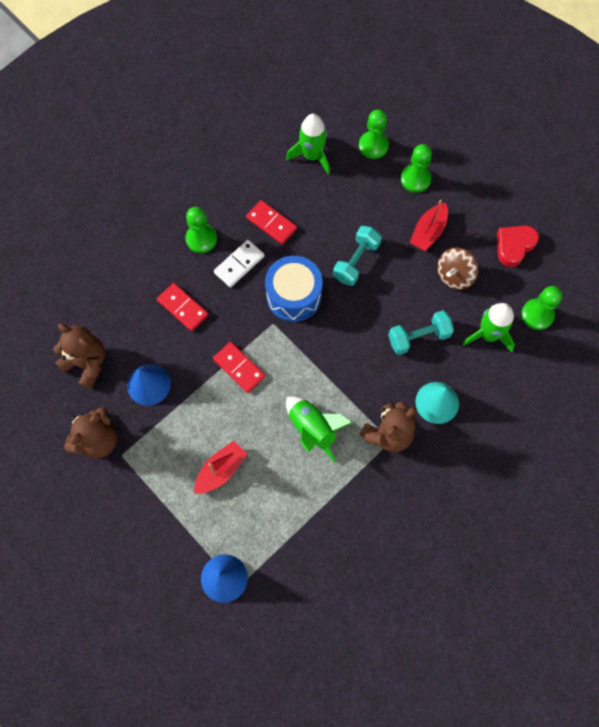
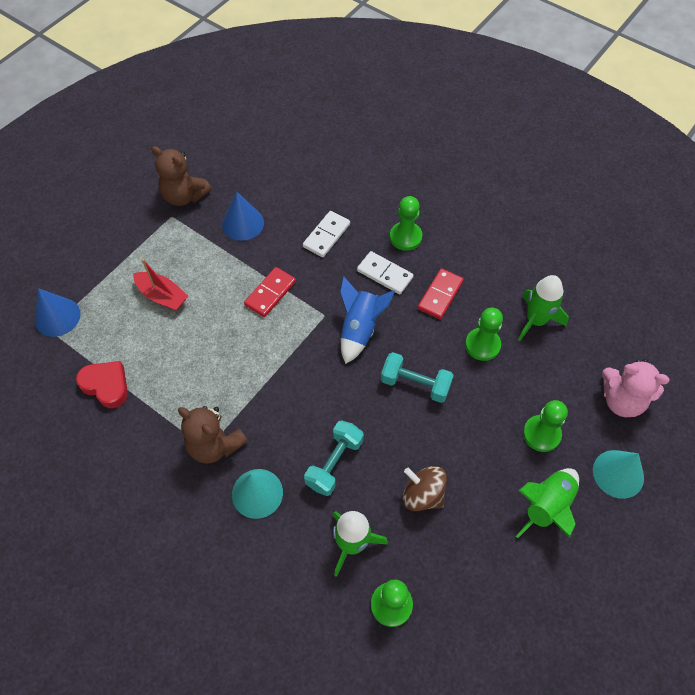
camera: 80 degrees right, 10 degrees down
(87, 363) = (257, 174): brown teddy bear -> none
(183, 308) = (326, 235): red domino -> white domino
(294, 296) = (360, 329): blue drum -> blue rocket
(312, 429) = (212, 370): green rocket -> green rocket (547, 506)
(373, 146) = (571, 381): green pawn -> green pawn (482, 345)
(395, 116) = (621, 400): none -> pink teddy bear
(419, 337) = (334, 463): turquoise dumbbell -> turquoise dumbbell turned 60 degrees clockwise
(428, 232) = (473, 457): red boat -> none
(455, 136) = (618, 474): none -> turquoise cone
(514, 246) = (481, 565): red heart -> red heart (106, 385)

